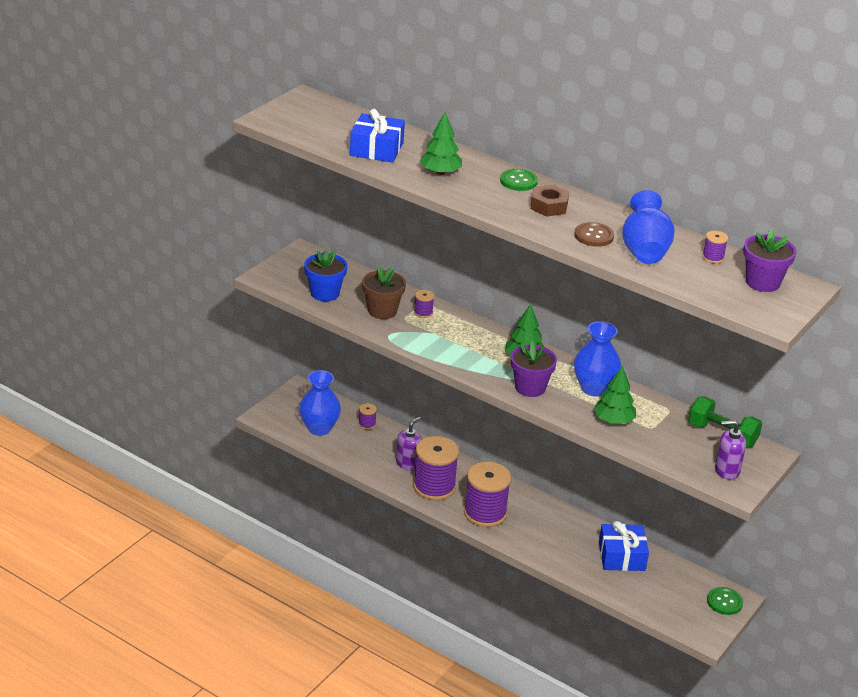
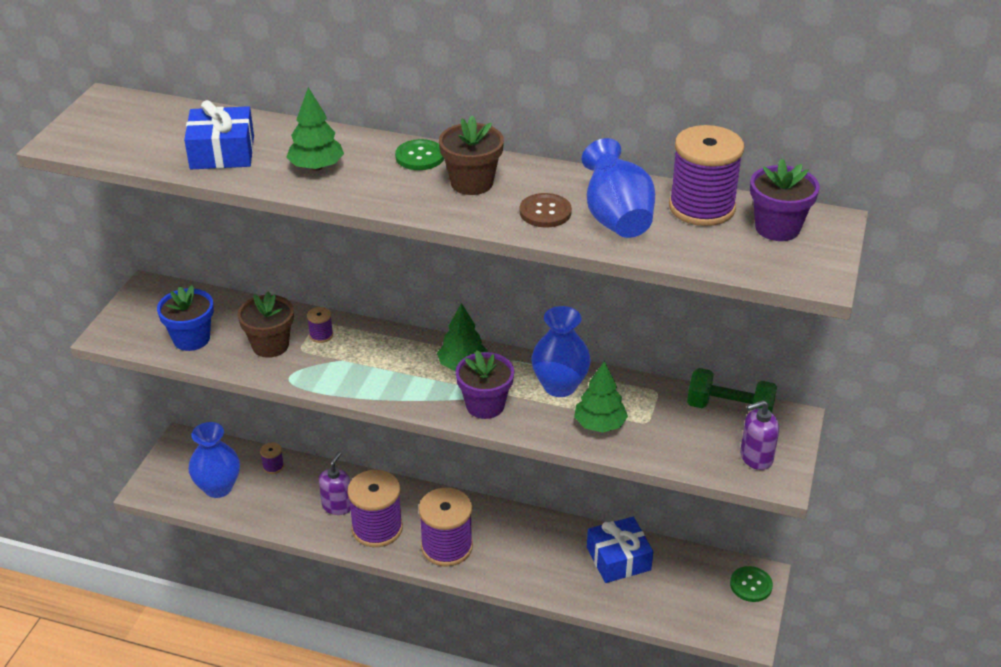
camera: 15 degrees left, 5 degrees up
(549, 206) = (472, 183): brown nut -> brown flower pot
(713, 257) = (702, 207): purple spool -> purple spool, size x2.32

